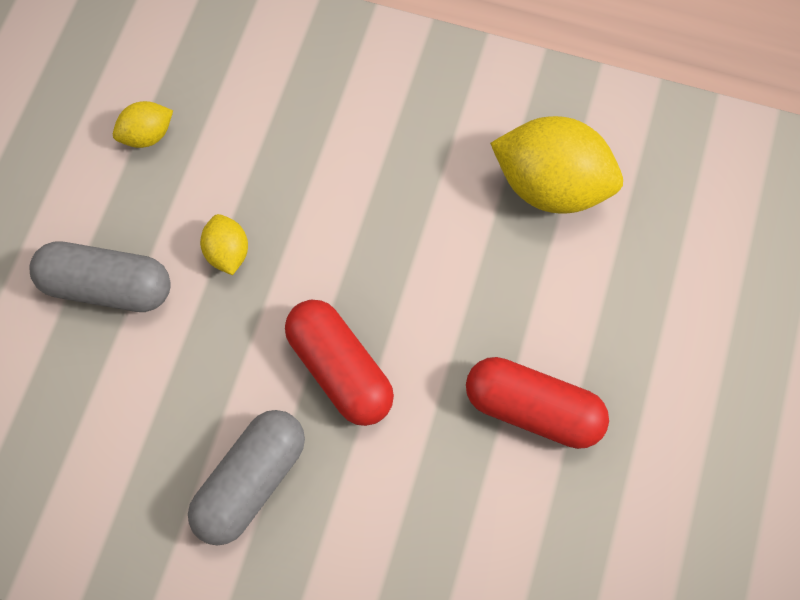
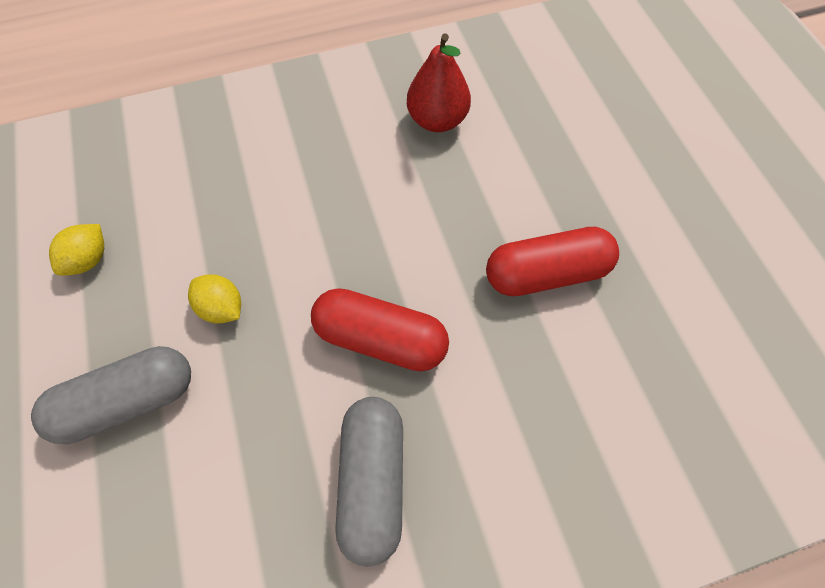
camera: 35 degrees left, 5 degrees down
(551, 185) = (437, 120): yellow lemon -> red pear

